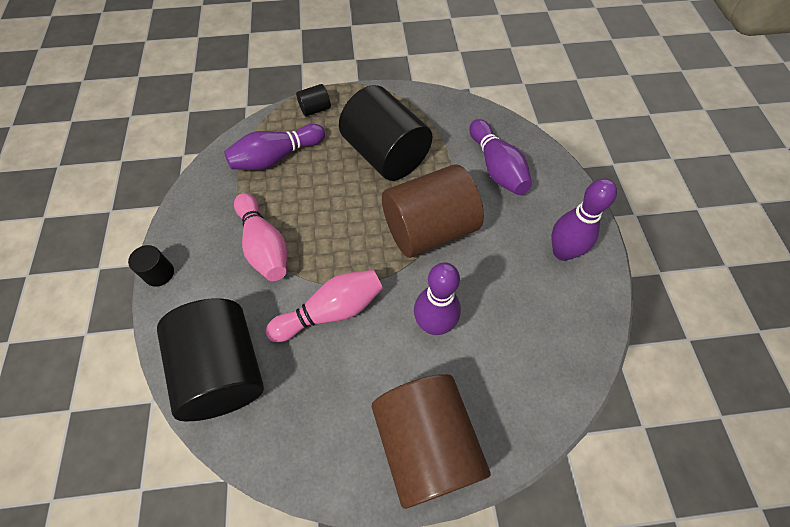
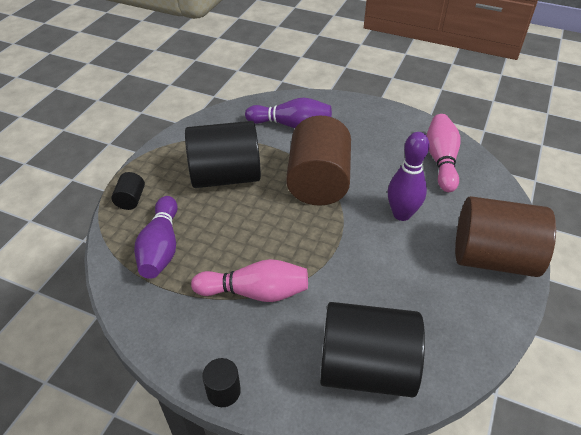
camera: 60 degrees left, 15 degrees down
(331, 311) = (353, 270): pink bowling pin -> pink bowling pin (441, 160)
(562, 252) = (385, 128): purple bowling pin -> none

